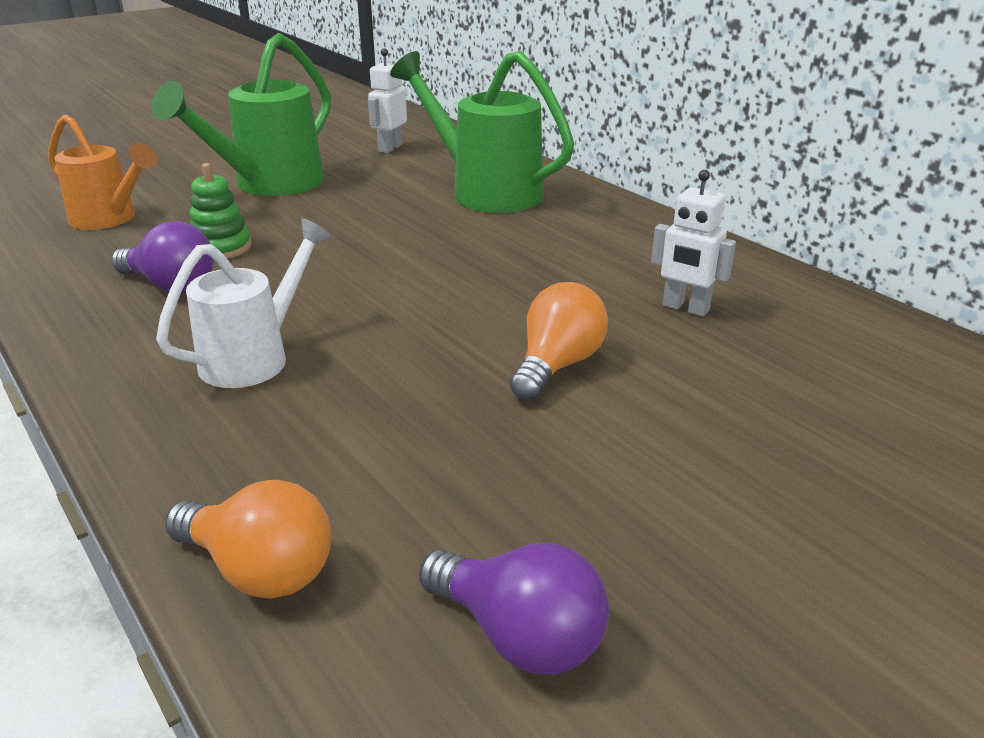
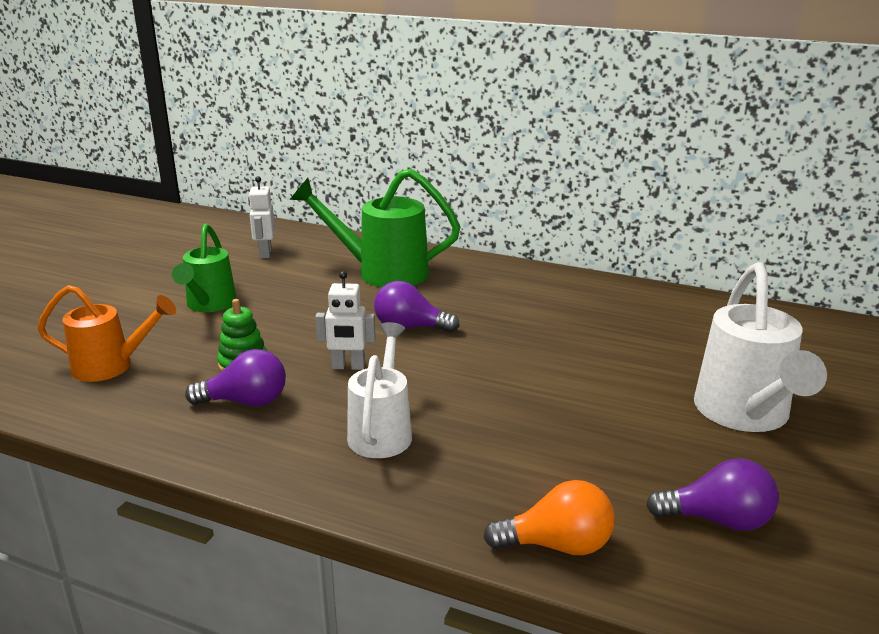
camera: 30 degrees left, 5 degrees down
(269, 184) = (209, 305): green watering can -> green watering can, size x0.67
(438, 256) = (410, 327): none -> purple light bulb
(557, 365) = (570, 377): orange light bulb -> none
(685, 308) = (597, 321): white robot -> white robot (348, 367)
(759, 499) = (745, 414): none -> white watering can

